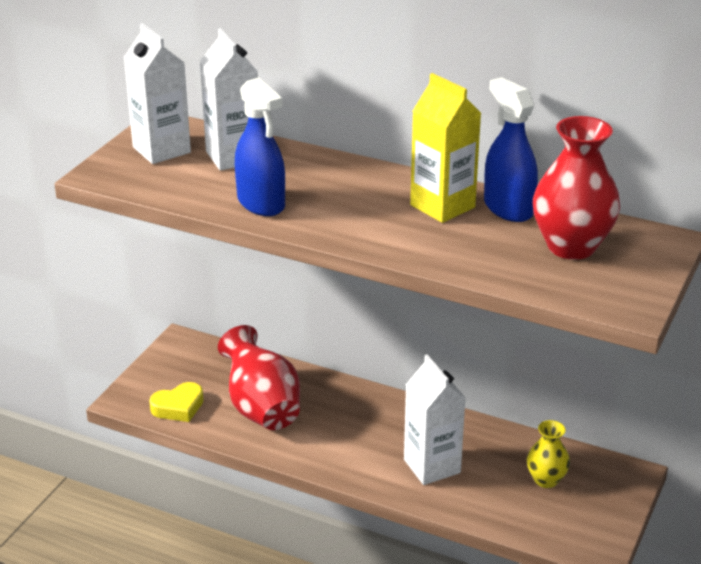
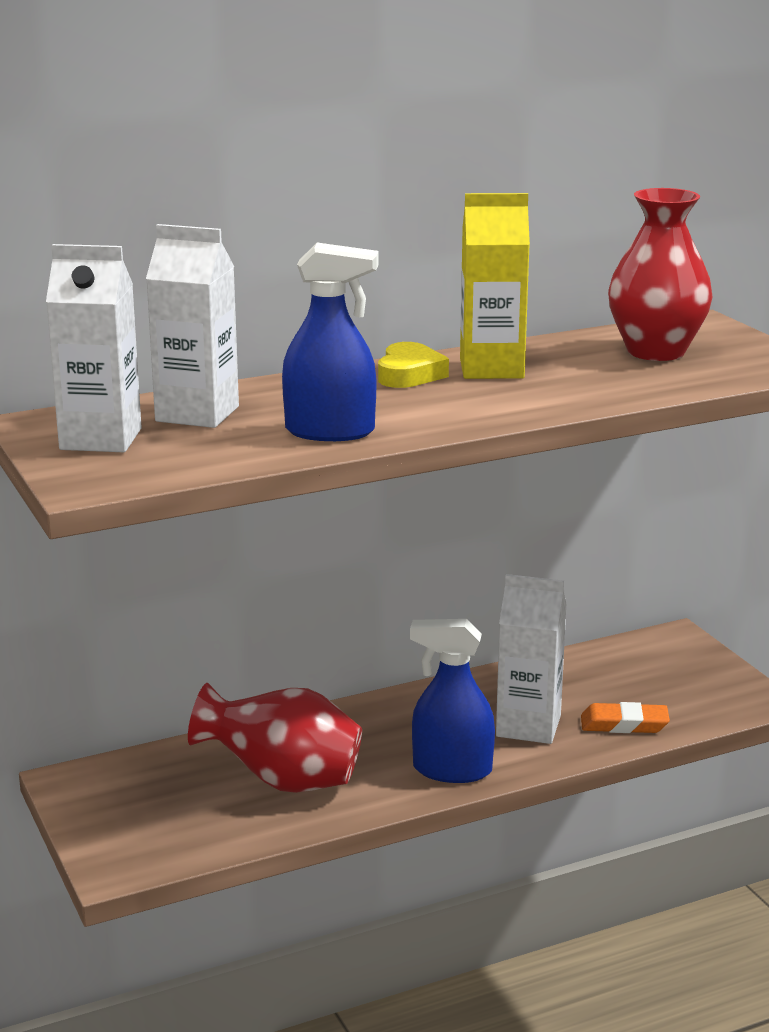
camera: 50 degrees left, 10 degrees down
(178, 407) = (191, 835): yellow heart -> yellow heart (409, 374)
(485, 504) = (624, 724): none -> orange eraser
(508, 208) = (544, 350): blue spray bottle -> blue spray bottle (451, 770)
(546, 480) = (630, 679): yellow vase -> none

